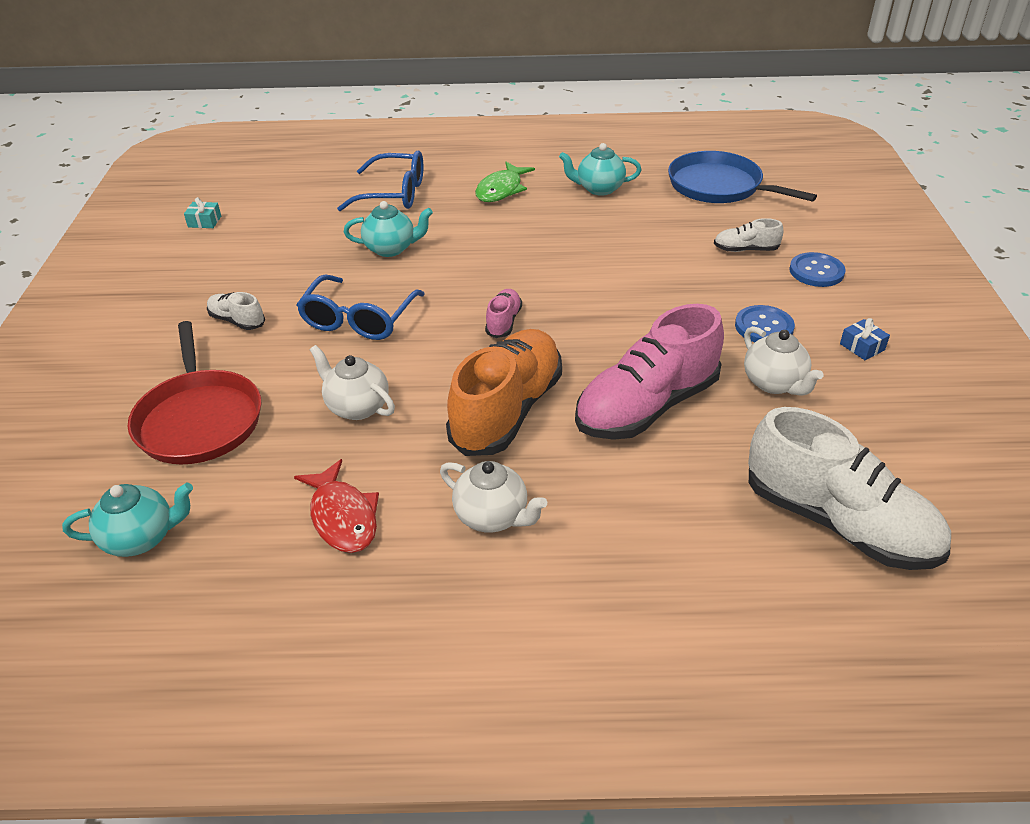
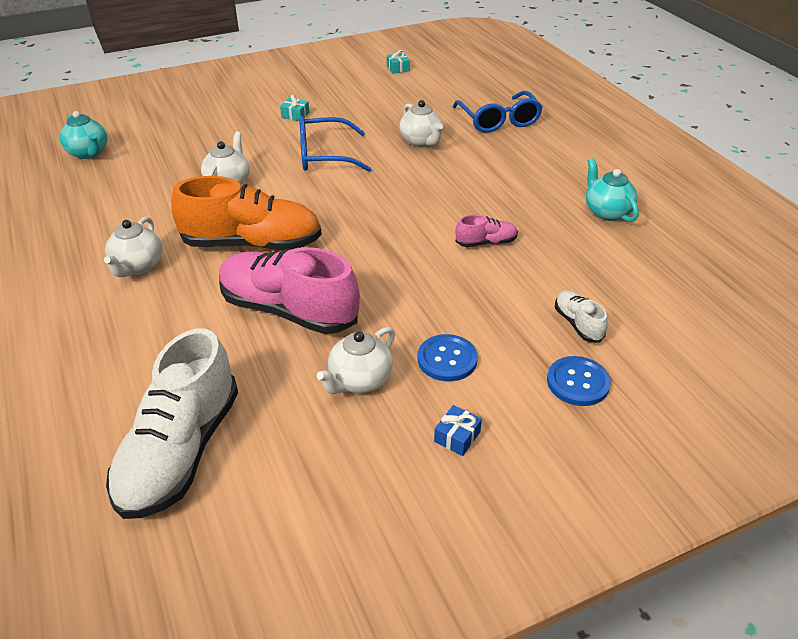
camera: 65 degrees right, 0 degrees up
(199, 419) = (193, 136): red pan -> none
(237, 321) = (295, 115): white shoe -> turquoise gift
(342, 517) = (122, 210): red fish -> none
(391, 249) = (421, 142): turquoise teapot -> white teapot
(501, 190) = (553, 164): green fish -> none
(503, 322) = (360, 215): pink shoe -> pink shoe (486, 243)
(719, 186) = (690, 283): blue pan -> none

